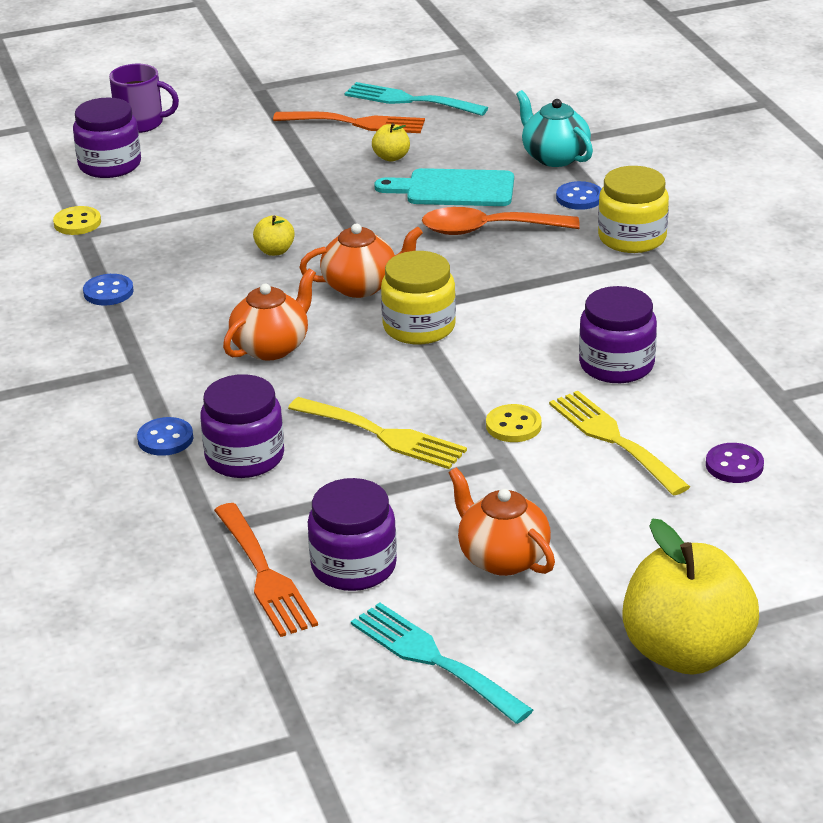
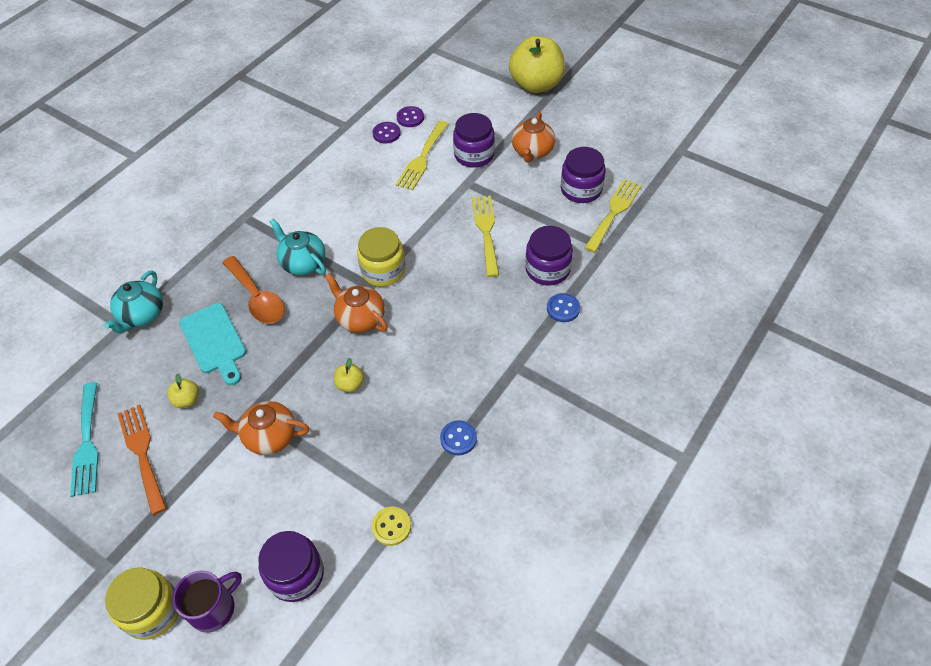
camera: 125 degrees left, 20 degrees up
(141, 123) = (213, 608): purple mug -> purple mug turned 75 degrees clockwise
(265, 575) = (614, 212): orange fork -> yellow fork
(271, 347) = (450, 319): orange teapot -> orange teapot (269, 437)
(433, 659) = (607, 140): turquoise fork -> none
(509, 275) = (303, 263): none -> turquoise teapot
(513, 426) = (440, 193): yellow button -> none
(579, 198) = (192, 277): blue button -> none
(616, 365) = (361, 184): purple jar -> purple jar (474, 155)
(632, 238) = (228, 234): yellow jar -> yellow jar (152, 611)
(715, 427) = (386, 134): none -> purple button

